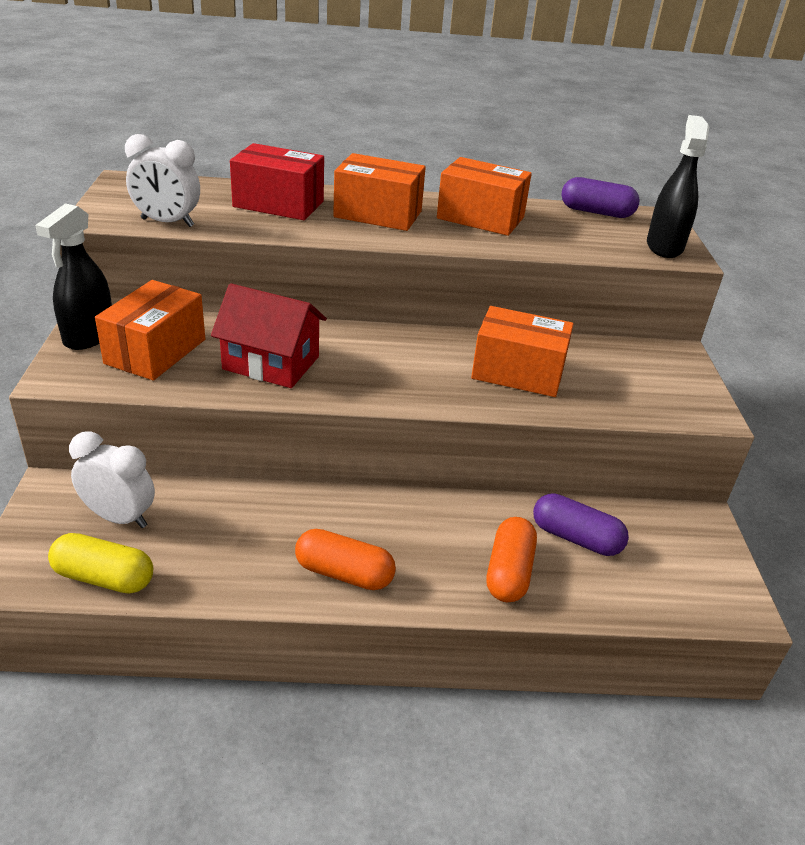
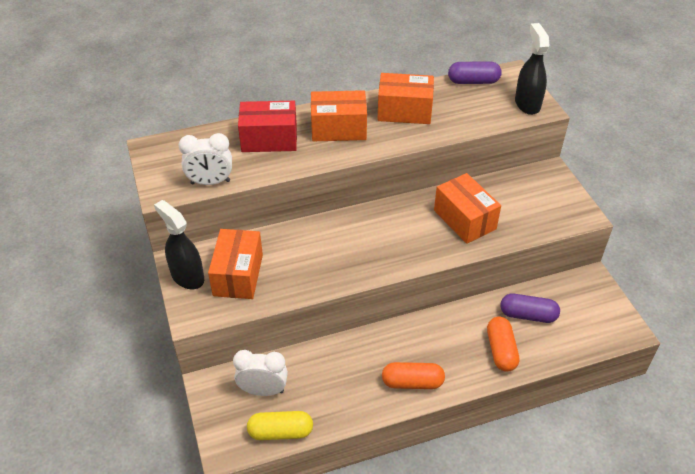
camera: 15 degrees left, 10 degrees up
(89, 336) = (187, 276): black spray bottle -> black spray bottle turned 135 degrees clockwise
(271, 363) = (315, 261): red house -> none
(518, 372) = (464, 219): orange box -> orange box turned 60 degrees clockwise

